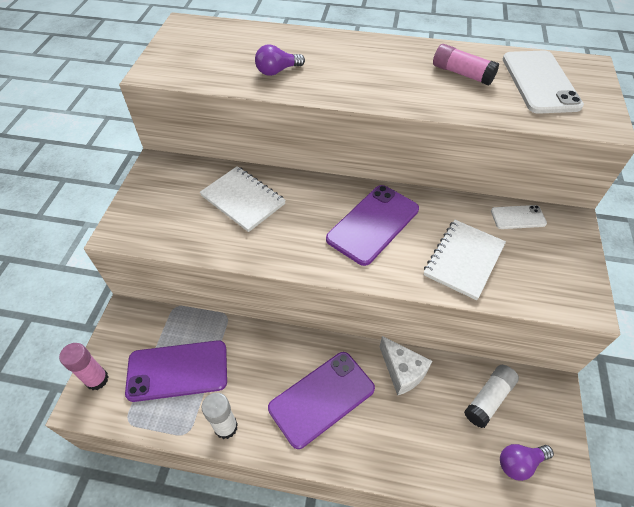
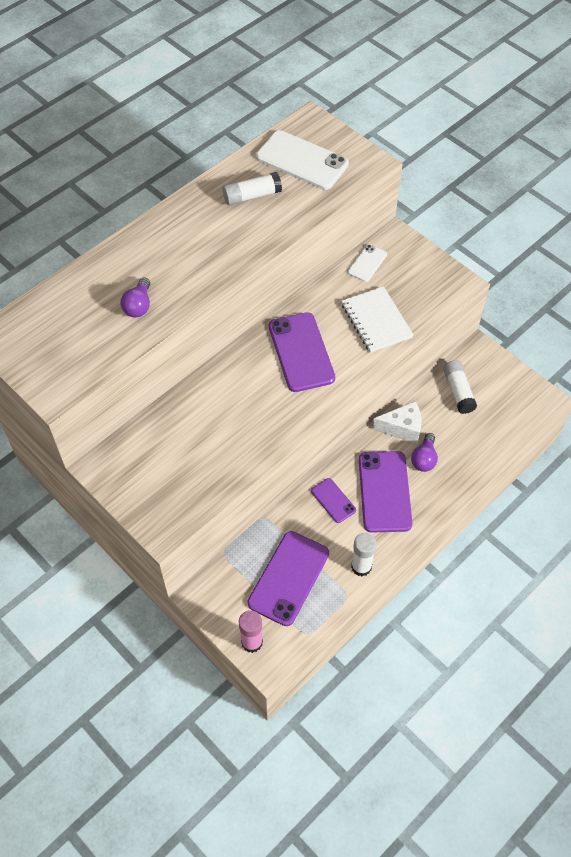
camera: 55 degrees left, 5 degrees up
(243, 200) = (202, 423): white notebook -> none
(280, 359) = (333, 500): none -> purple phone
(462, 74) = (252, 195): pink glue stick -> white glue stick
(519, 463) = (508, 406): purple light bulb -> purple light bulb (424, 459)

